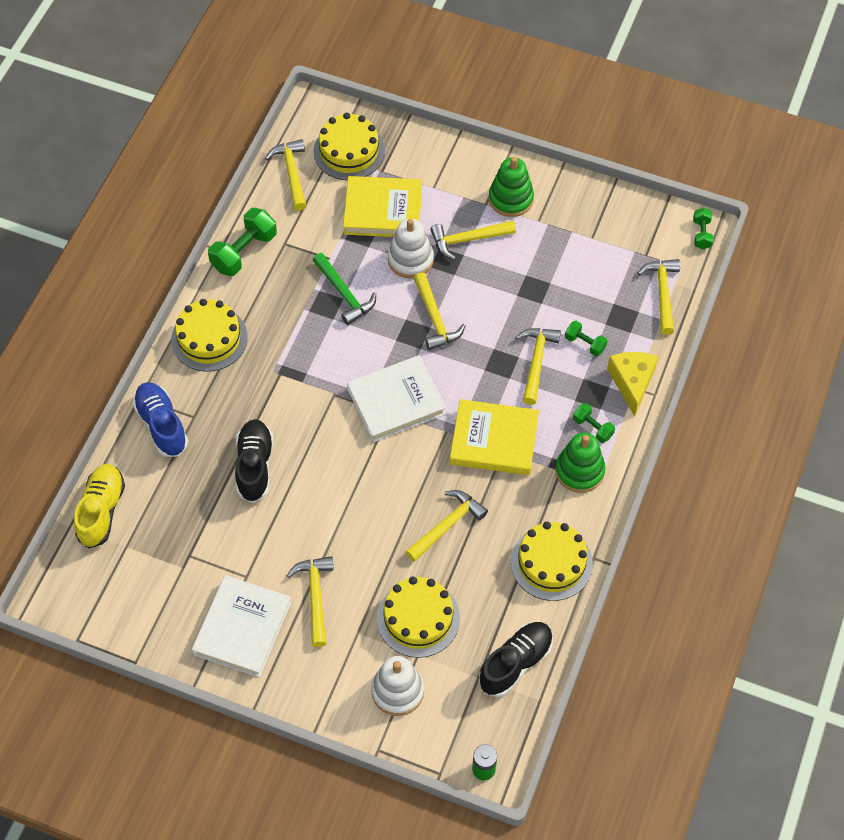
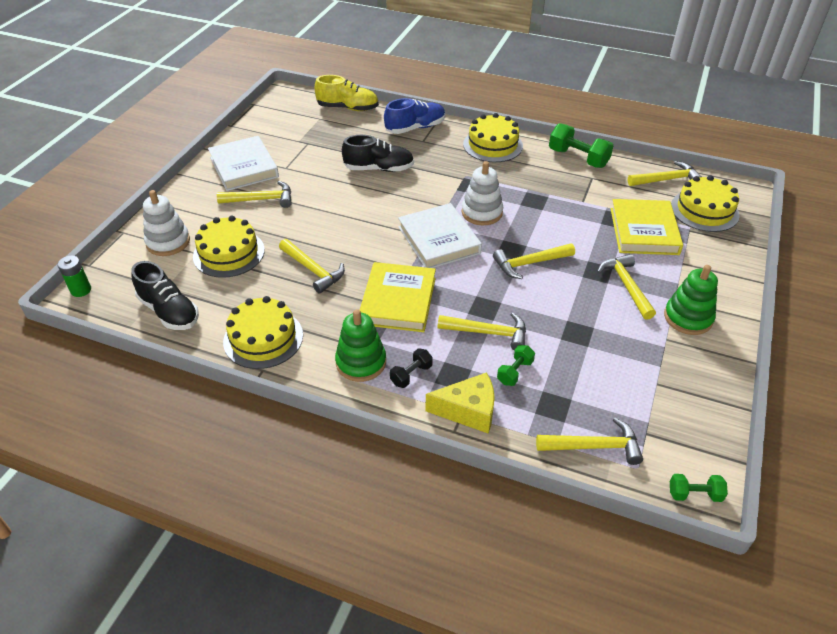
camera: 90 degrees right, 15 degrees down
(242, 628) = (244, 167): white book -> white book turned 45 degrees clockwise
(344, 294) = (547, 210): green hammer -> none
(410, 259) = (593, 248): white stacking toy -> white stacking toy (482, 212)
(593, 428) = (411, 375): green dumbbell -> black dumbbell

